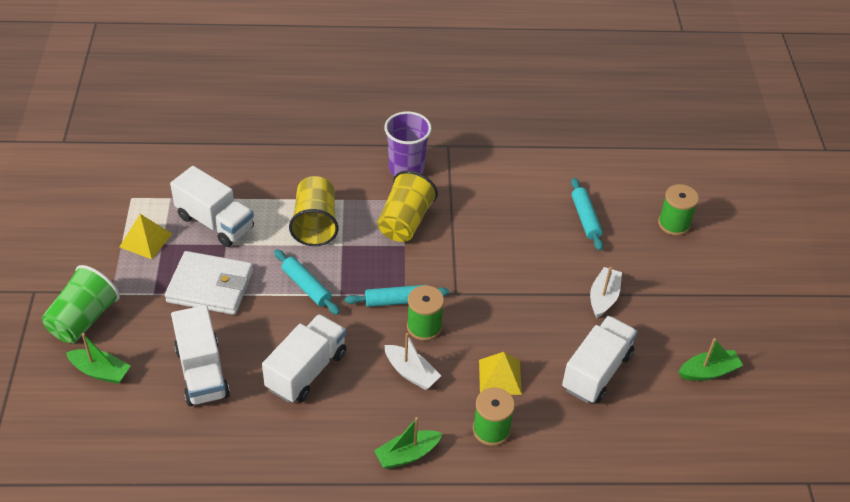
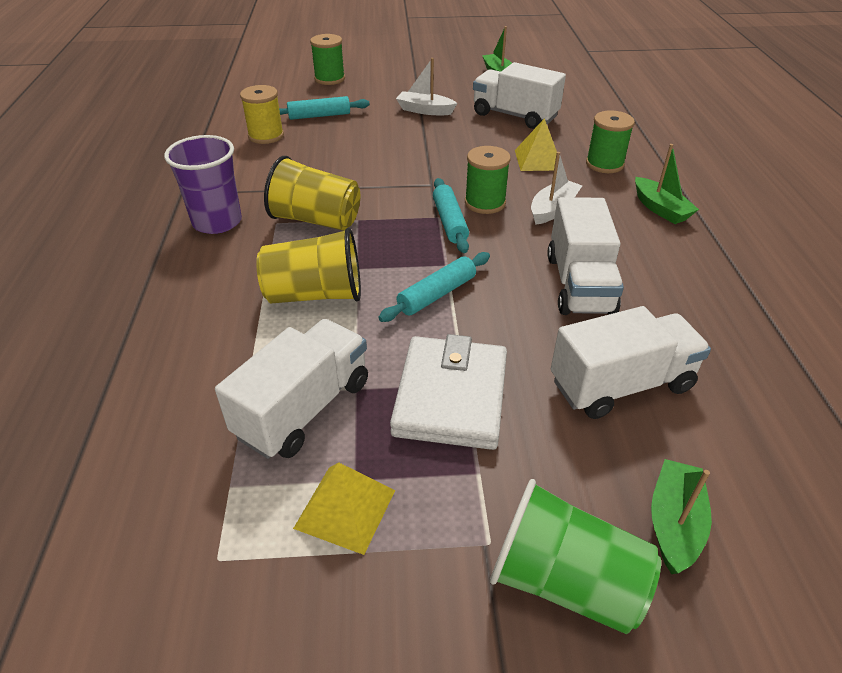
camera: 90 degrees left, 5 degrees down
(306, 371) = (579, 284): white truck -> white truck turned 120 degrees counterclockwise
(542, 185) = (266, 136): none -> yellow spool

